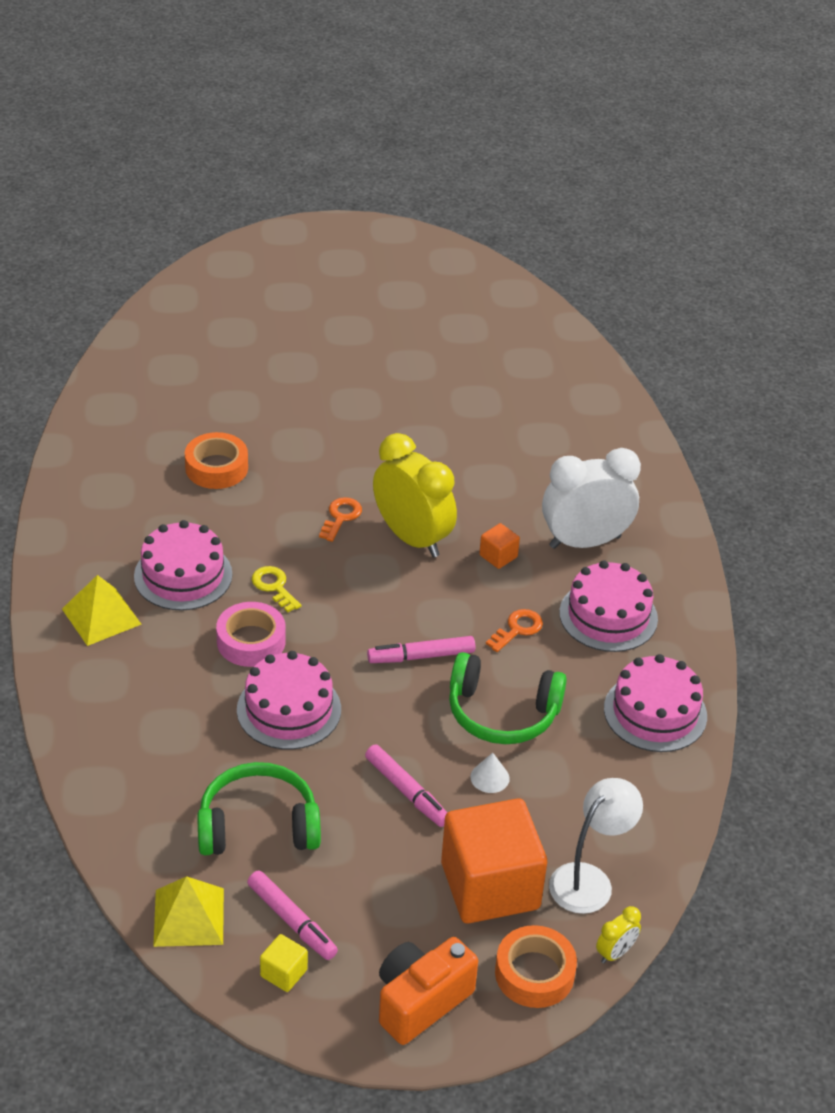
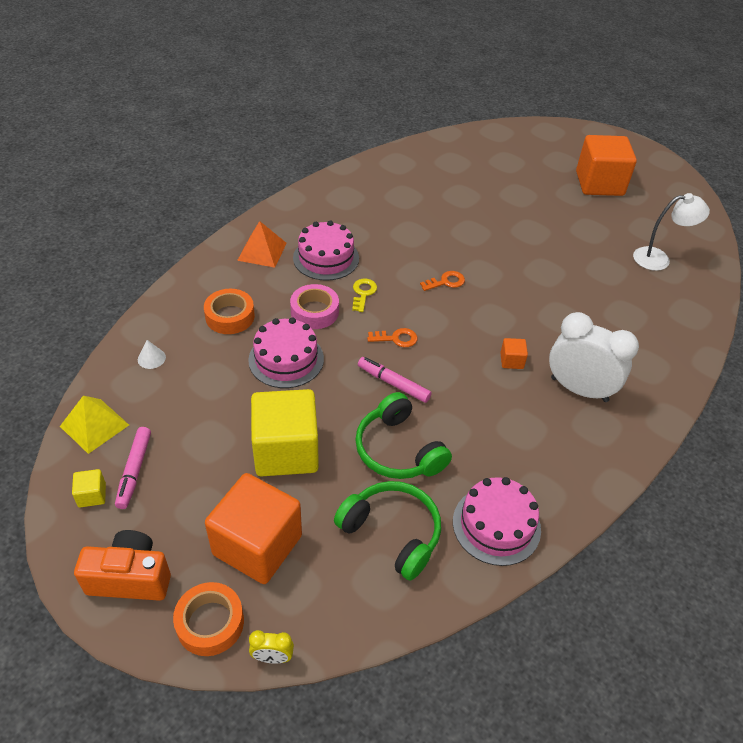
camera: 45 degrees right, 5 degrees up
(101, 616) = (262, 251): yellow pyramid -> orange pyramid
(216, 468) = (412, 219): orange tape -> orange tape (230, 316)
(258, 825) = (189, 406): green headphones -> green headphones (392, 533)
(359, 301) = (599, 183): none -> orange cube
(406, 791) = (286, 451): pink marker -> yellow cube
(412, 538) = (472, 318): yellow clock -> none
(490, 777) = (342, 481): white cone -> white cone (151, 358)
(517, 629) = (470, 409): orange key -> orange key (396, 338)
(589, 880) = (318, 595): white lamp -> white lamp (659, 259)
(608, 616) = (539, 443): pink cake -> none

